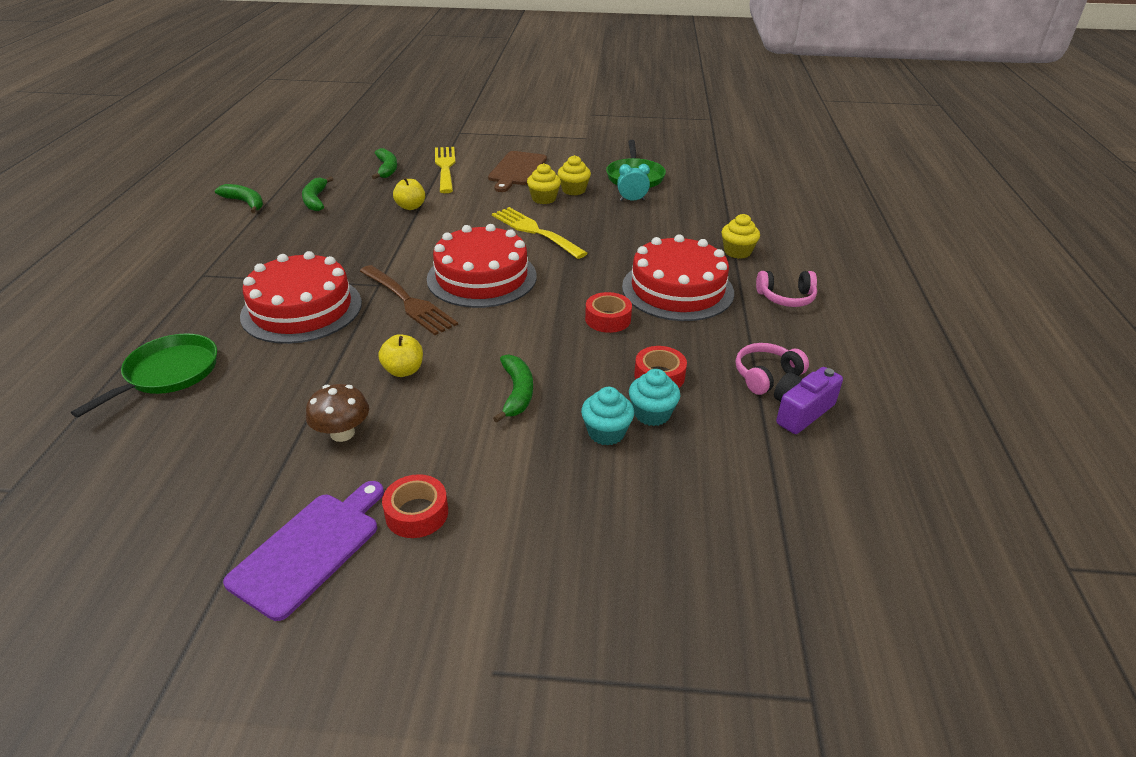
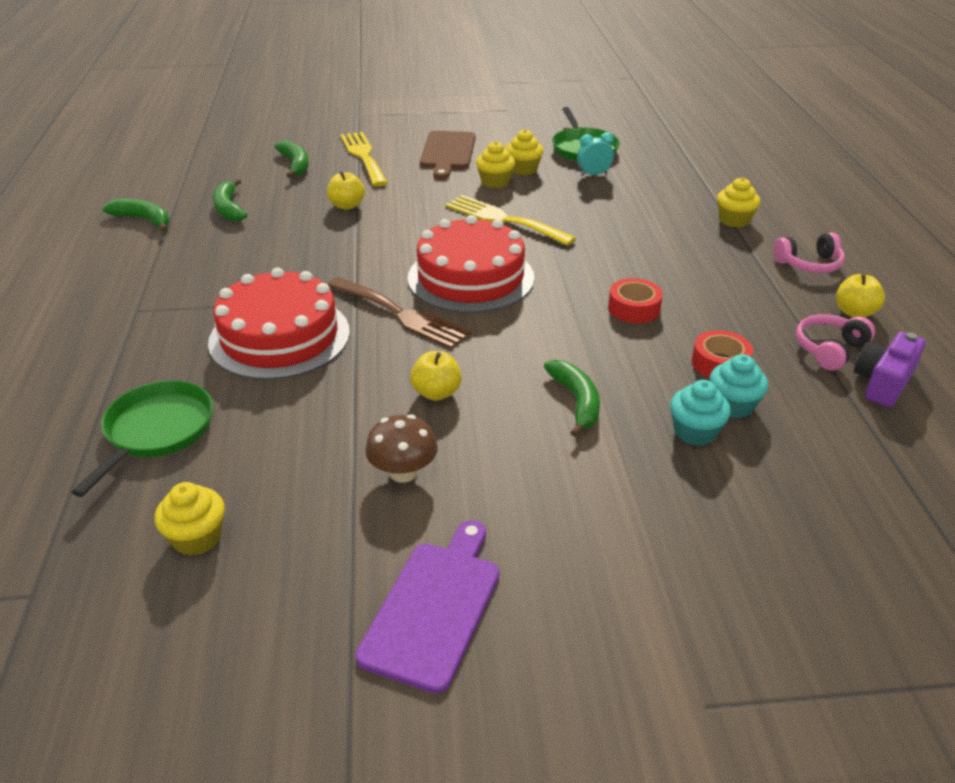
camera: 10 degrees left, 0 degrees up
(155, 463) = (197, 538): none -> yellow cupcake
(417, 513) = (534, 549): red tape -> none
(677, 289) = (691, 268): red cake -> none
(806, 345) = (854, 312): none -> yellow apple

